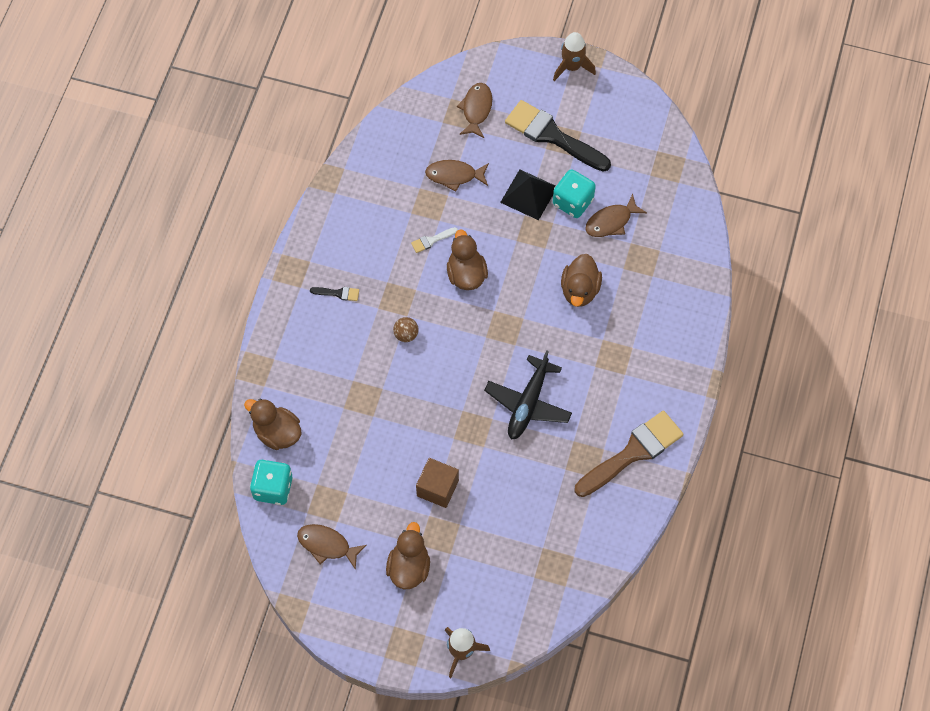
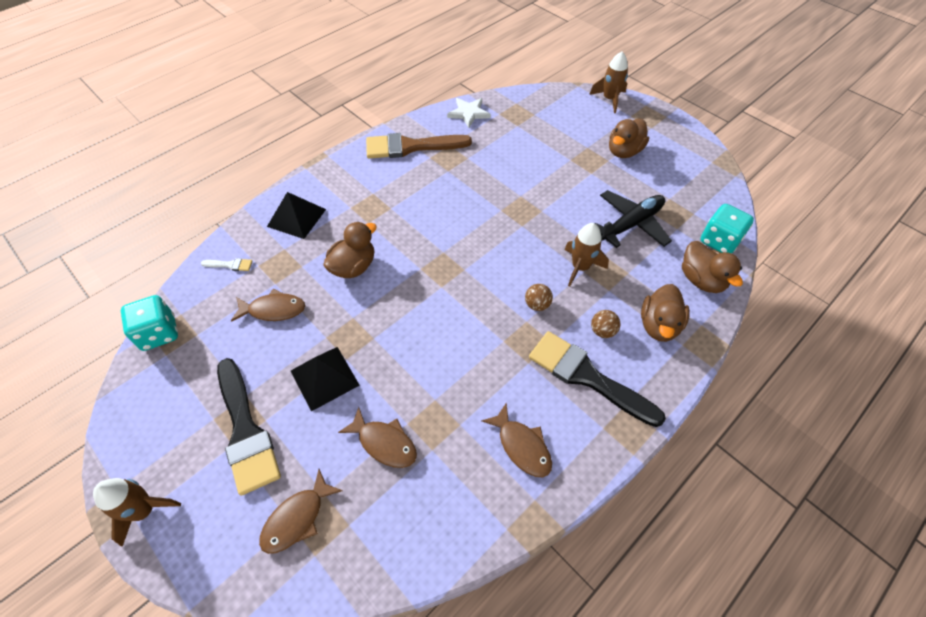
camera: 150 degrees left, 10 degrees down
(327, 545) = (684, 187): brown fish -> brown fish (522, 446)
(338, 293) = (586, 376): black brush -> black brush, size x2.44
(342, 338) = (602, 331): none -> brown ball
(387, 391) = (580, 267): none -> brown rocket
(431, 240) = (457, 381): white brush -> white brush (230, 265)
(437, 488) = (575, 185): brown cube -> none
(466, 274) = (445, 330): brown duck -> brown duck (659, 325)
(528, 403) = (464, 207): black plane -> black plane (631, 224)
(573, 202) = (290, 347): turquoise dice -> turquoise dice (159, 333)
(607, 538) = (469, 113): none -> white star
(670, 310) = (296, 217): none -> black pyramid

